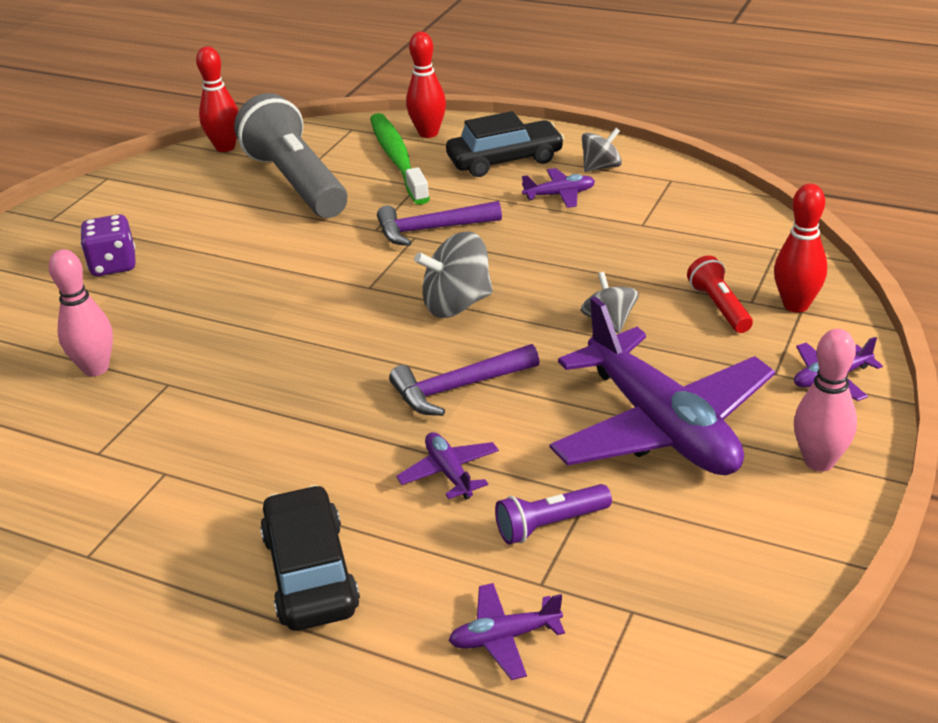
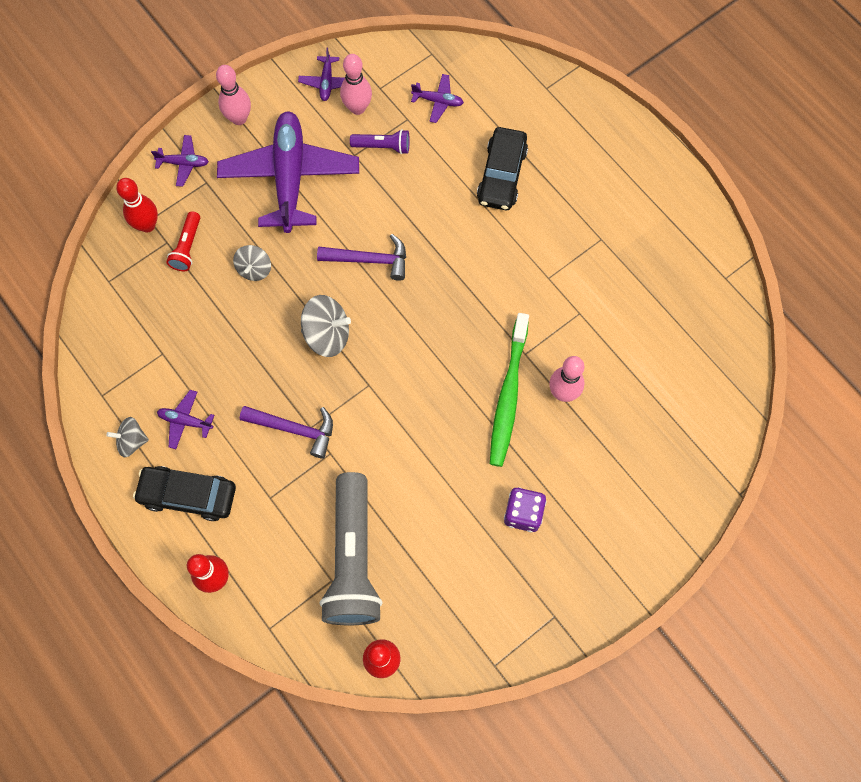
camera: 155 degrees left, 35 degrees up
(397, 159) = (262, 548): green toothbrush -> green toothbrush (508, 395)
(449, 473) = (409, 201): purple plane -> purple plane (326, 82)
(643, 560) = (357, 108): none -> pink bowling pin

